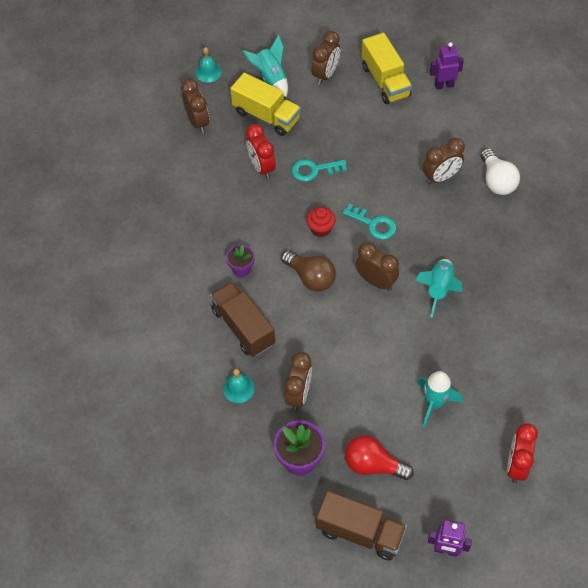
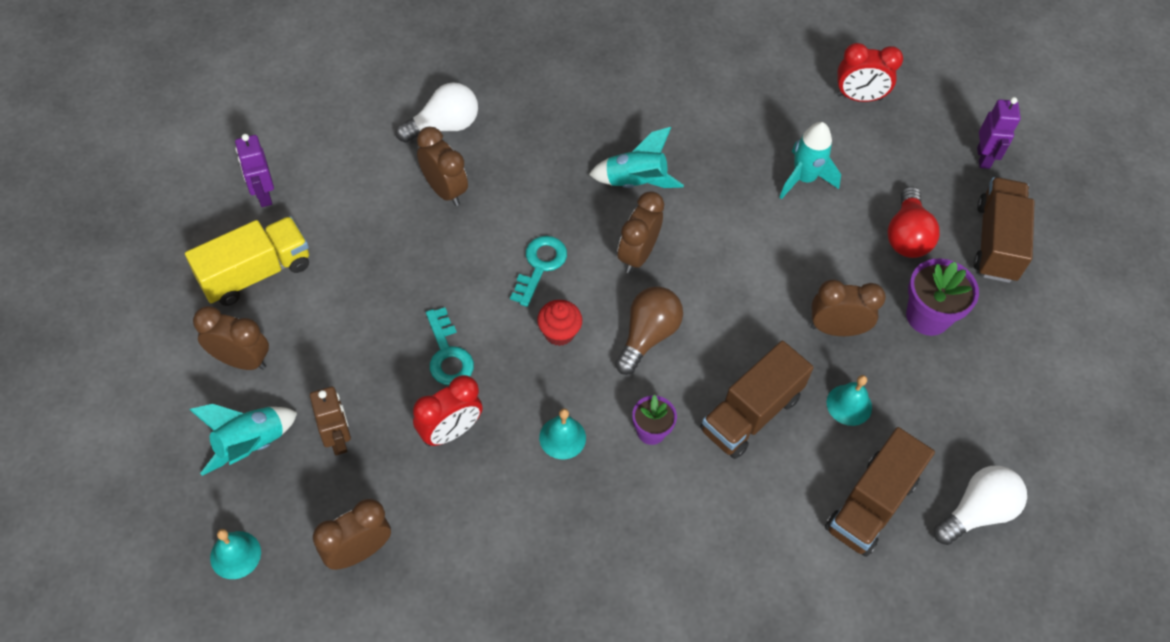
camera: 105 degrees left, 0 degrees up
(145, 448) = (976, 512): none -> white light bulb
(165, 384) = (871, 504): none -> brown truck
(246, 222) = (562, 437): none -> turquoise bell
(266, 116) = (338, 440): yellow truck -> brown robot

